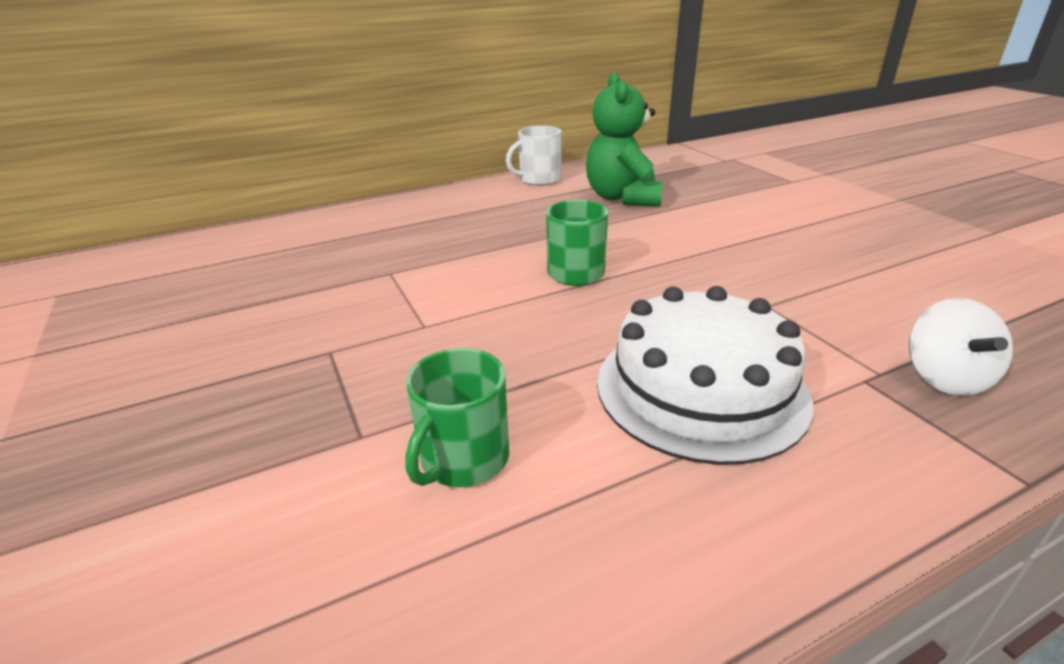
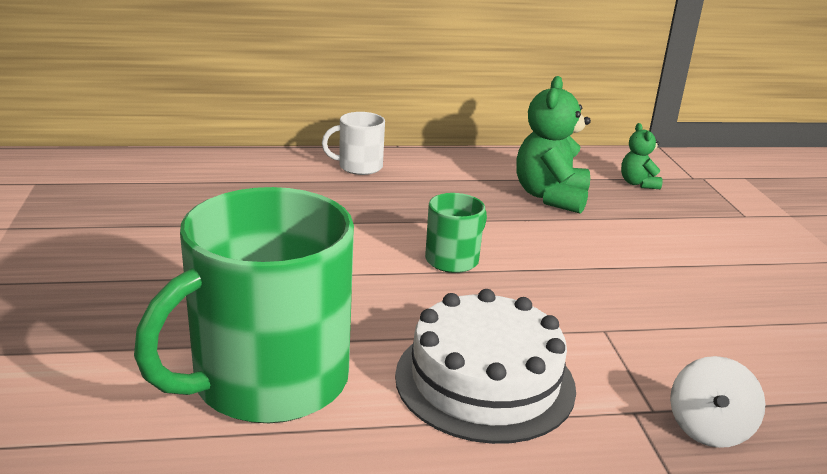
camera: 15 degrees right, 5 degrees down
(463, 459) = (267, 380): green mug -> green mug, size x2.19
(539, 179) = (482, 160): white mug -> white mug (359, 167)
(686, 173) = (638, 183): none -> green teddy bear

